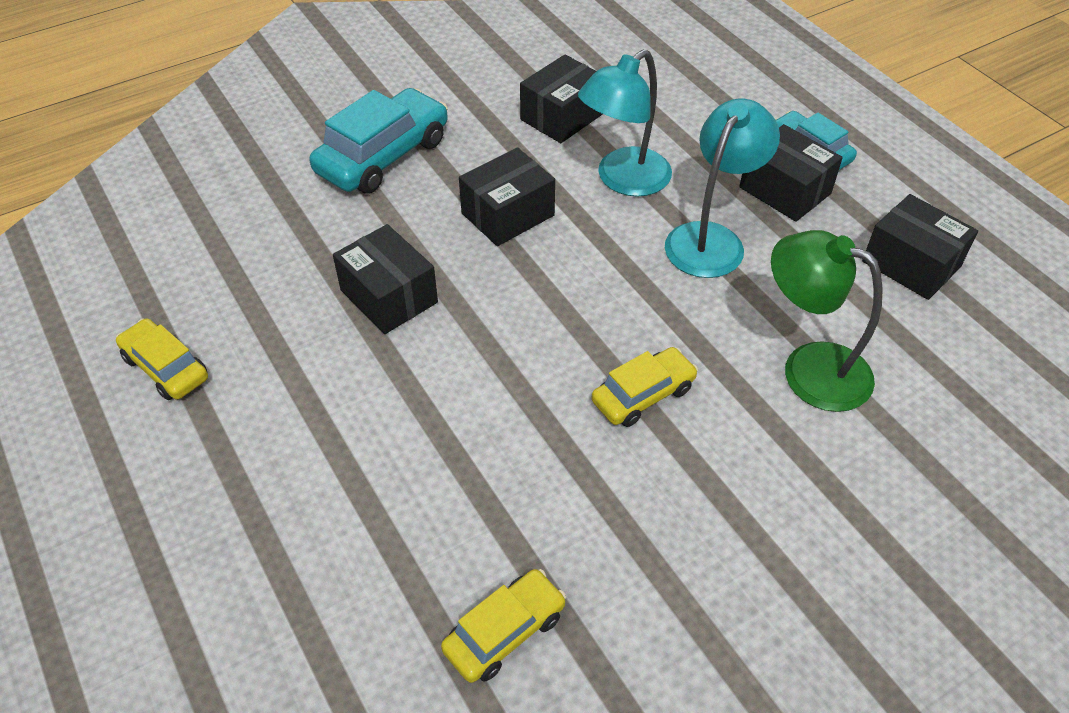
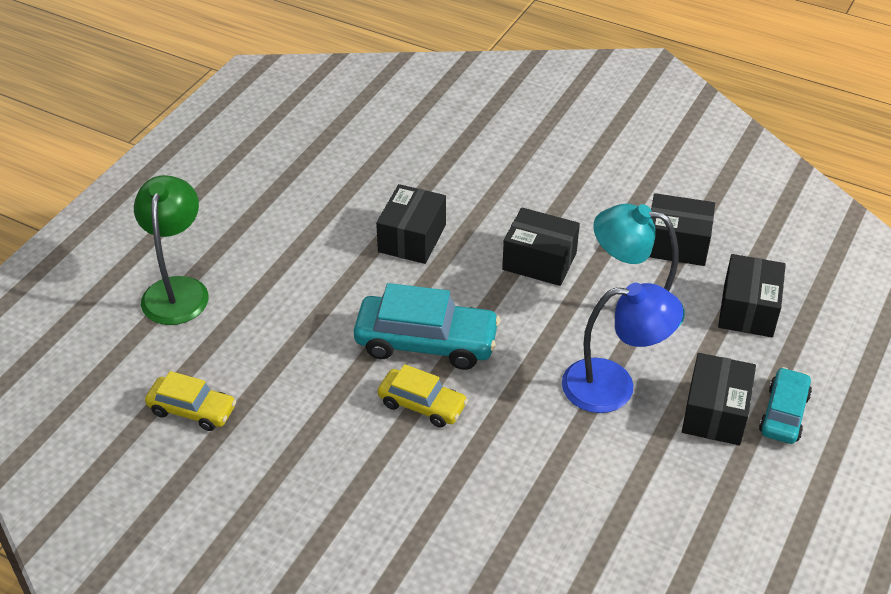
camera: 60 degrees right, 5 degrees down
(166, 368) = (281, 173): yellow car -> none
(383, 156) = (542, 172): turquoise car -> turquoise car (426, 342)
(711, 239) = (614, 386): turquoise lamp -> blue lamp
(809, 368) = (520, 494): green lamp -> green lamp (177, 290)
(911, 264) = (696, 528): black box -> black box (748, 310)

